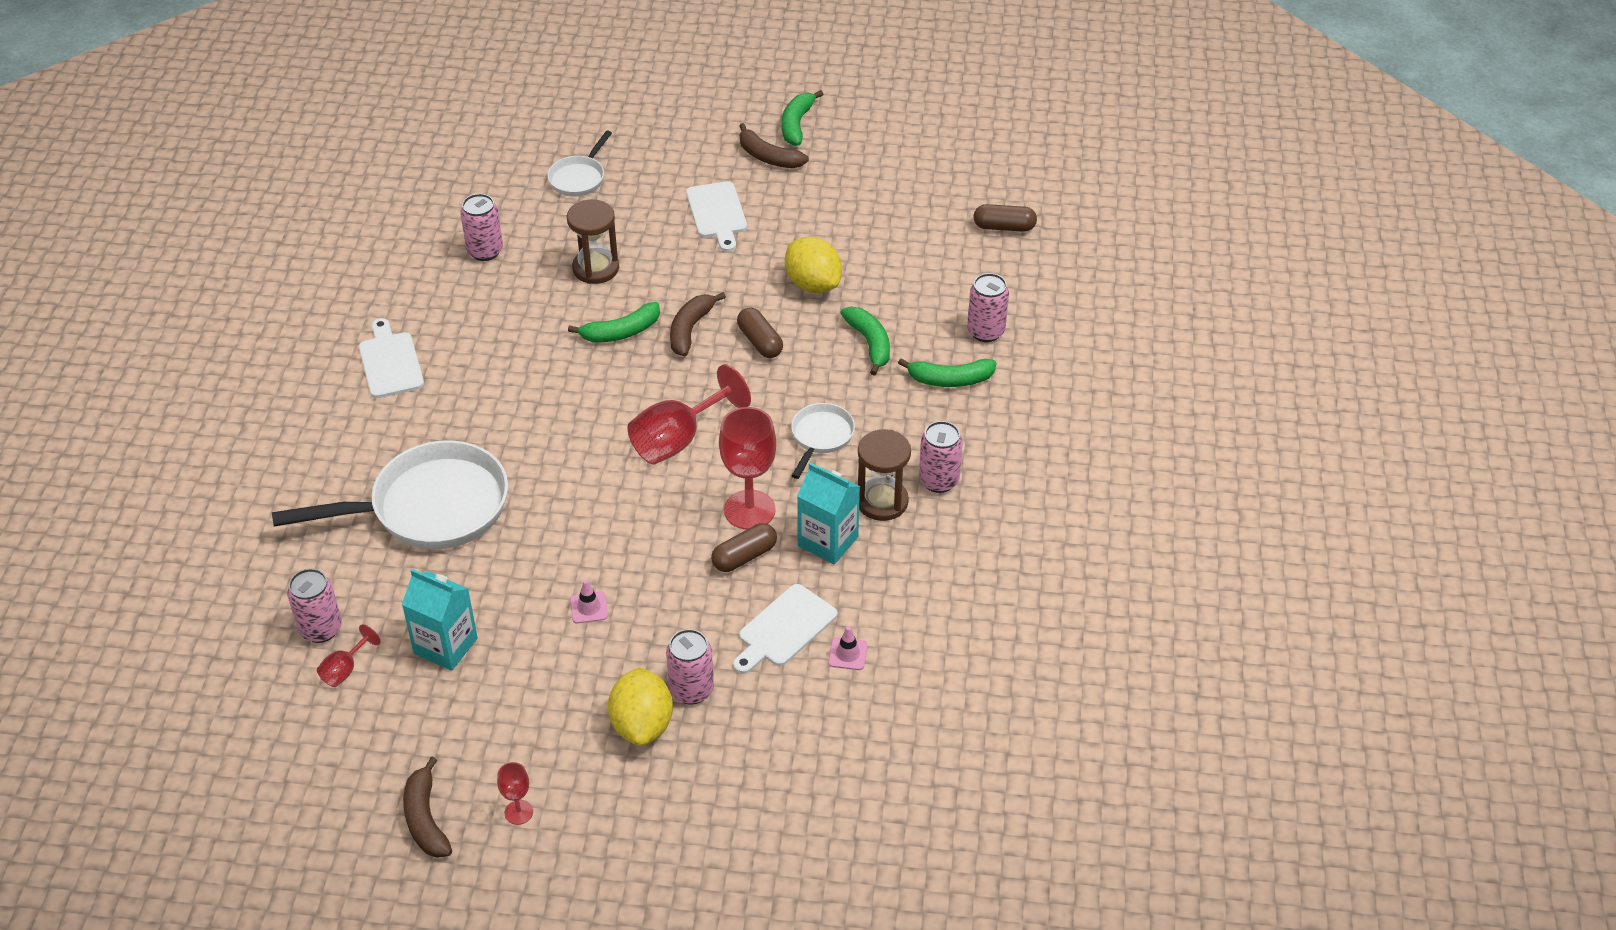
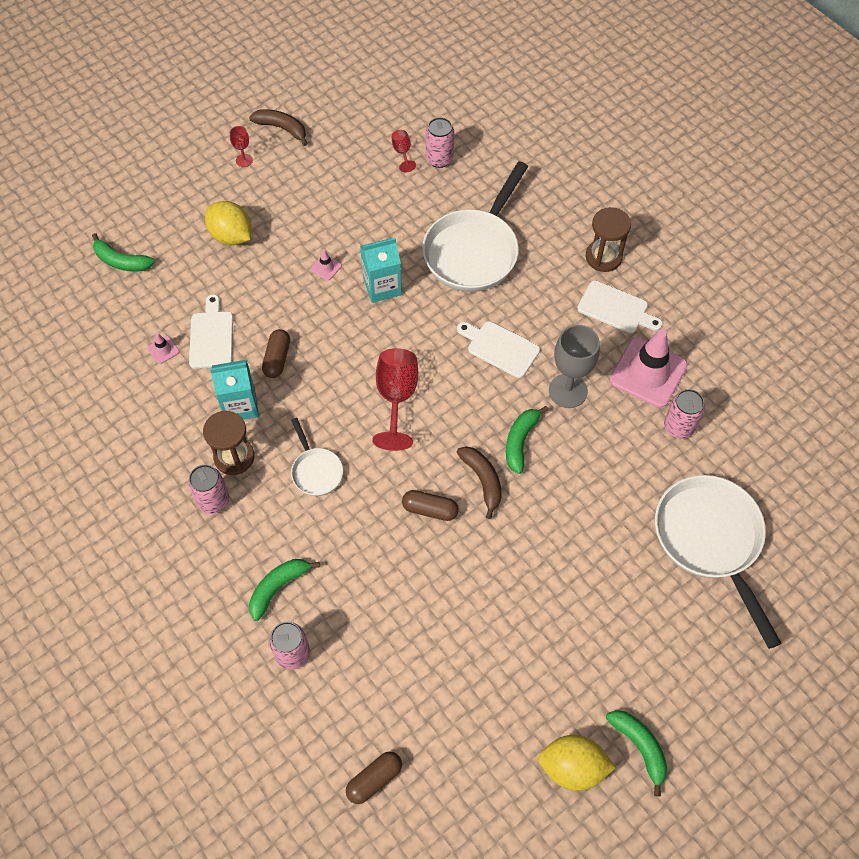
camera: 135 degrees right, 15 degrees up
(445, 646) = (371, 197): turquoise carton -> turquoise carton (382, 286)
(446, 300) = (648, 373): none -> pink traffic cone
(529, 336) = (568, 391): none -> grey goblet
(579, 178) = (710, 540): white pan -> white pan, size x2.05
(596, 268) = (598, 475): brown hourglass -> brown hourglass (603, 257)
(691, 690) = (226, 269): pink can -> none
(717, 213) = (584, 595): white cutting board -> white cutting board (500, 348)
(749, 510) = (305, 388): red goblet -> none
(768, 157) = (617, 688): brown banana -> none
(813, 284) = (450, 590): yellow lemon -> yellow lemon (572, 767)
(869, 343) = (360, 571): green banana -> green banana (121, 261)

